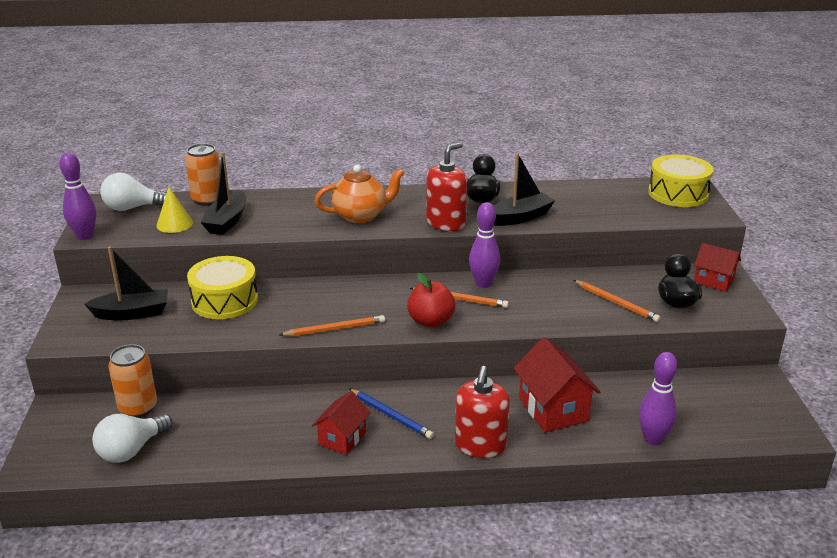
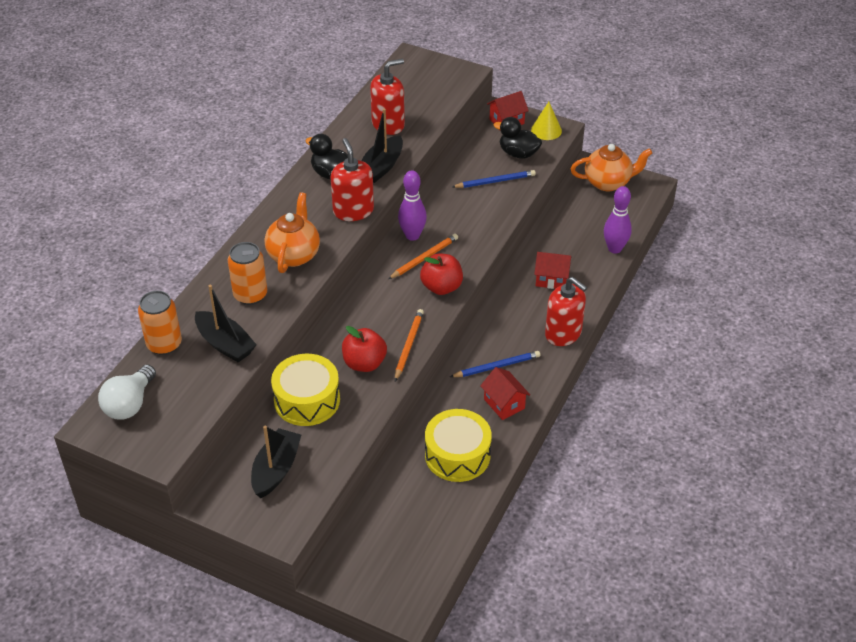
camera: 60 degrees left, 15 degrees up
(85, 236) = (161, 454): purple bowling pin -> none
(131, 450) = (429, 537): white light bulb -> none
(138, 408) = (373, 519): orange can -> orange can (250, 295)
(174, 224) = (196, 382): yellow cone -> yellow cone (546, 130)
(292, 313) = (364, 363): none -> red apple
(520, 217) = (381, 167): black boat -> black boat turned 150 degrees counterclockwise
(553, 409) = (551, 279): red house -> red house, size x0.64
(582, 203) = (388, 124): none -> red soap dispenser
(616, 303) = (495, 181): orange pencil -> blue pencil
(678, 193) = (419, 71): yellow drum -> yellow drum (457, 455)
(752, 399) = (608, 182): none -> orange teapot

